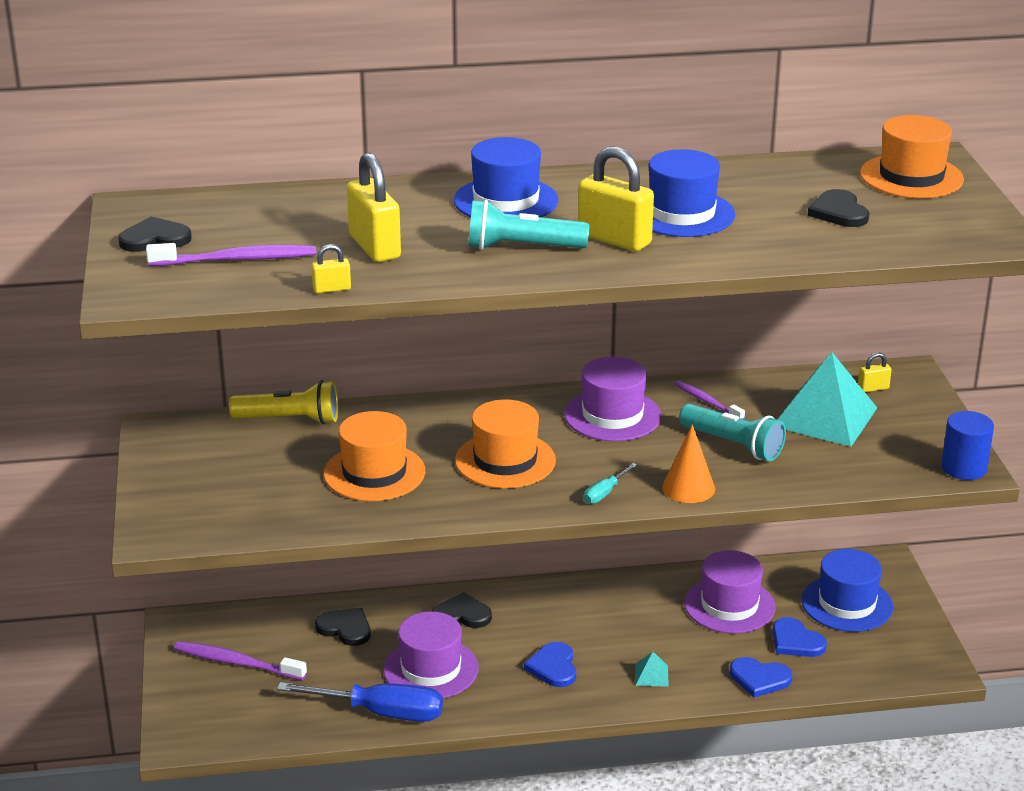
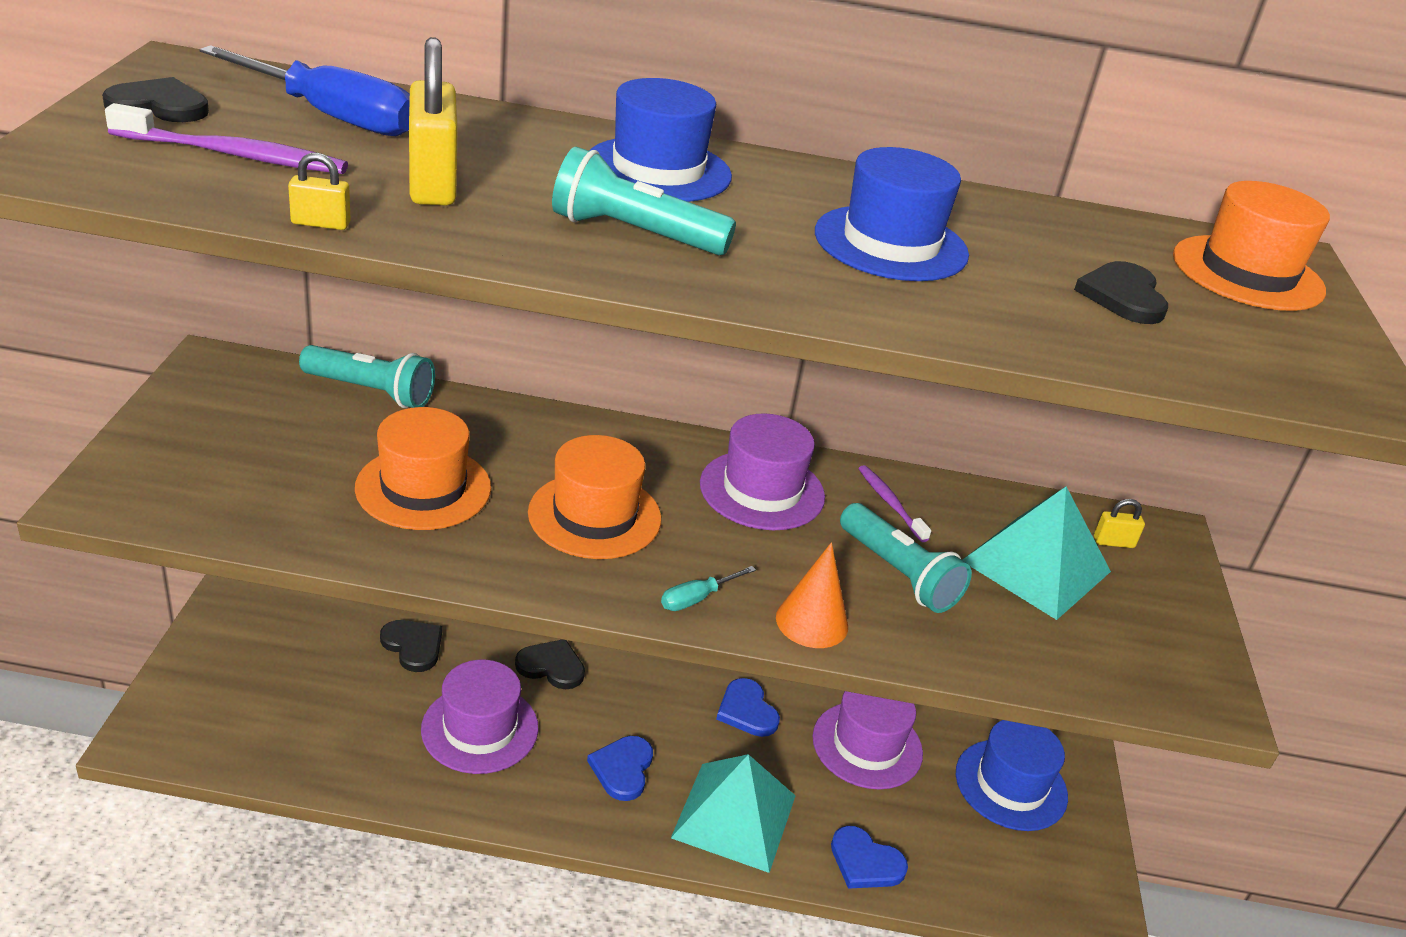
camera: 10 degrees right, 5 degrees up
(237, 662) = (270, 654): purple toothbrush -> none
(290, 420) = (371, 392): yellow flashlight -> turquoise flashlight
(380, 713) = (391, 771): blue screwdriver -> blue screwdriver (331, 116)
(614, 239) = (773, 255): yellow padlock -> none
(651, 675) = (734, 816): turquoise pyramid -> turquoise pyramid, size x2.43
(796, 641) = (930, 820): blue heart -> blue heart (747, 711)
(964, 468) = (1205, 697): blue cylinder -> none

